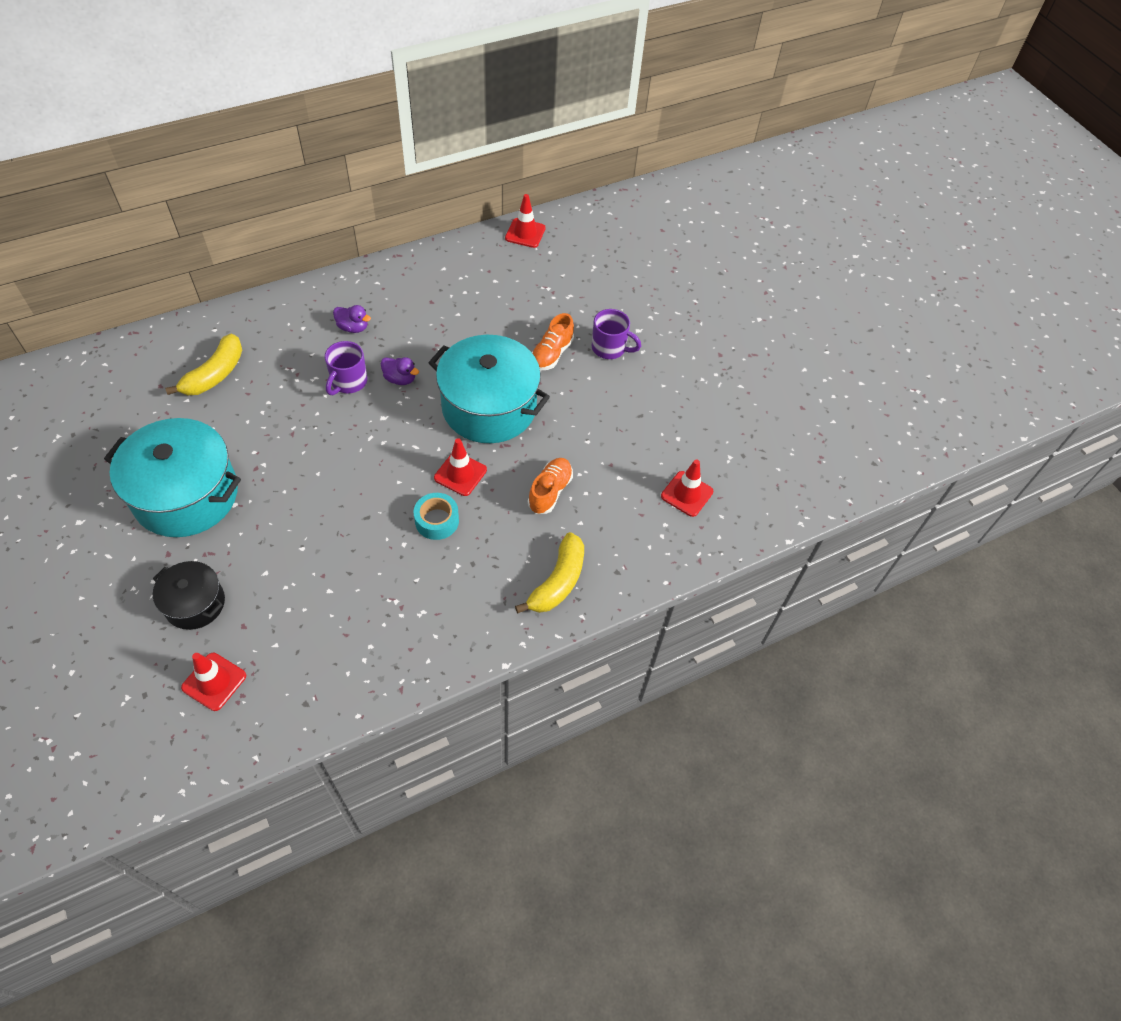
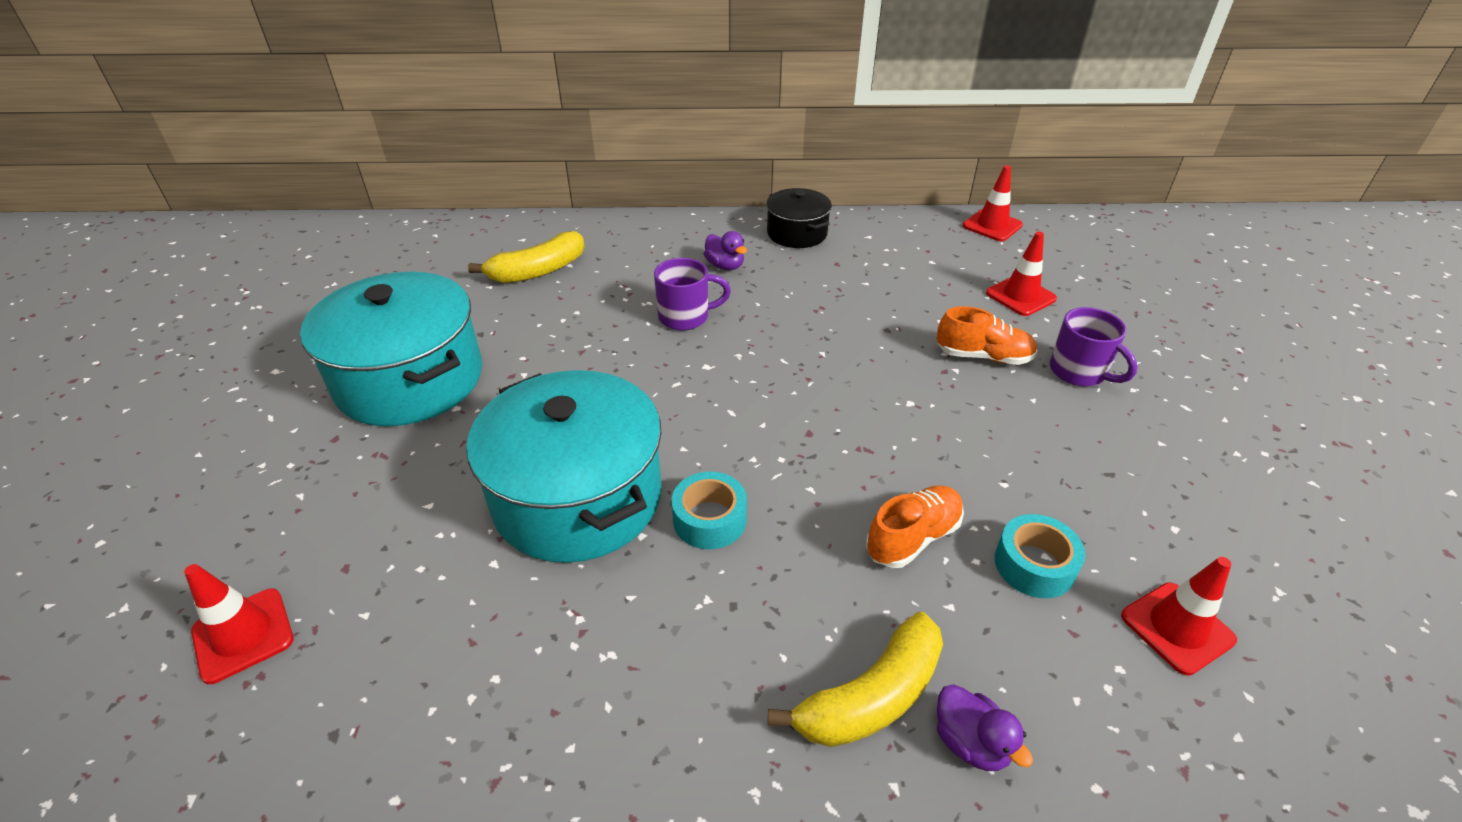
camera: 30 degrees right, 15 degrees down
(195, 603) = (312, 512): black pot -> black pot (797, 233)
(348, 382) = (685, 317): purple mug -> purple mug turned 150 degrees counterclockwise
(400, 379) = (753, 330): purple duck -> purple duck (971, 742)
(460, 474) = (778, 466): red traffic cone -> red traffic cone (1020, 296)
(489, 407) = (862, 394): turquoise pot -> turquoise pot (578, 497)
(551, 354) = (983, 356): orange shoe -> orange shoe turned 135 degrees counterclockwise
(614, 485) = (1034, 565): none -> turquoise tape

